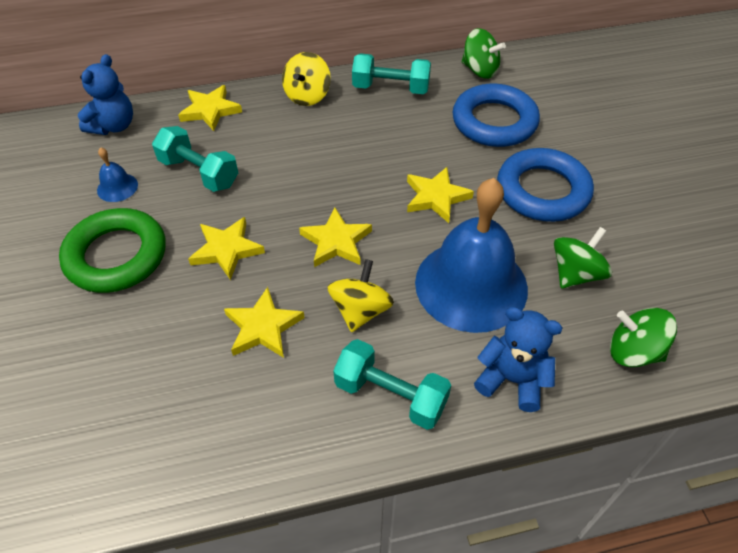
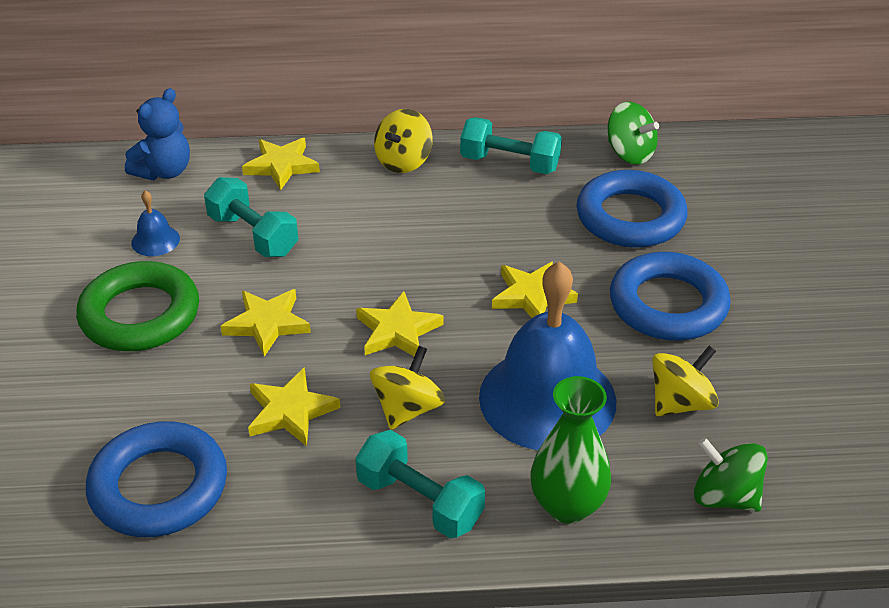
camera: 10 degrees right, 10 degrees down
(163, 417) = (159, 487): none -> blue ring
(512, 379) = (567, 505): blue teddy bear -> green vase
(575, 274) = (680, 403): green spinning top -> yellow spinning top

